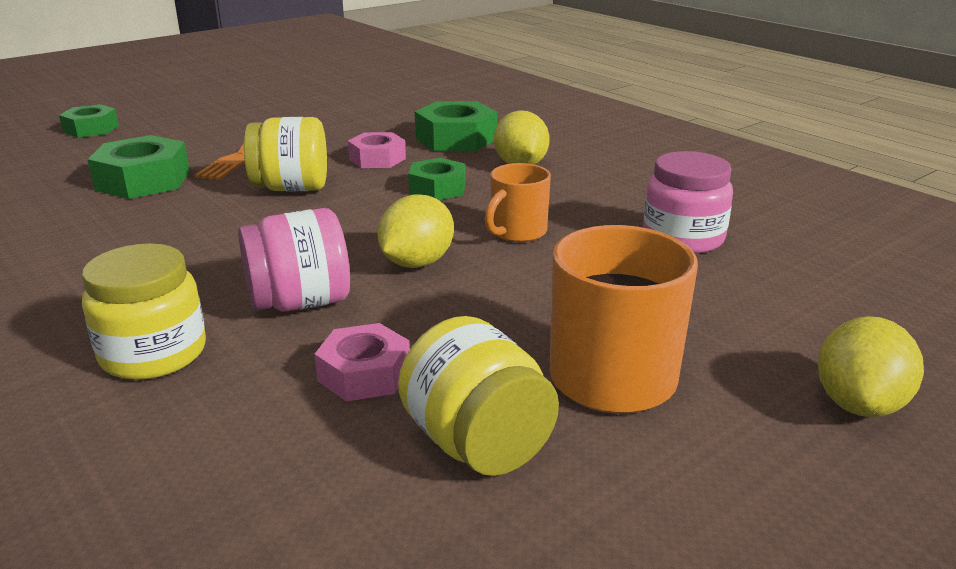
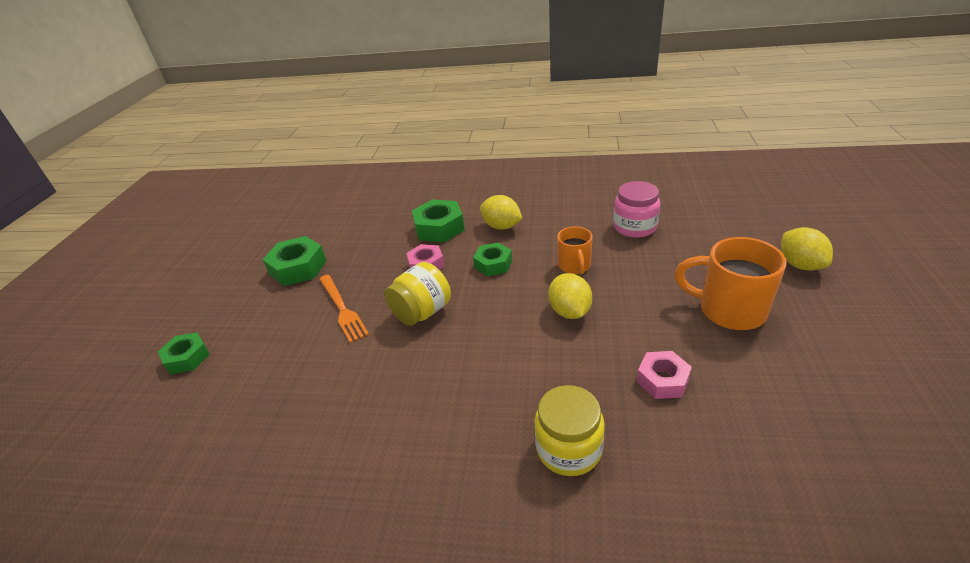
camera: 40 degrees left, 10 degrees up
(143, 181) = (322, 367): green nut -> green nut (298, 268)
(300, 303) = (568, 370): pink jar -> none
(477, 443) = (750, 373): yellow jar -> none

